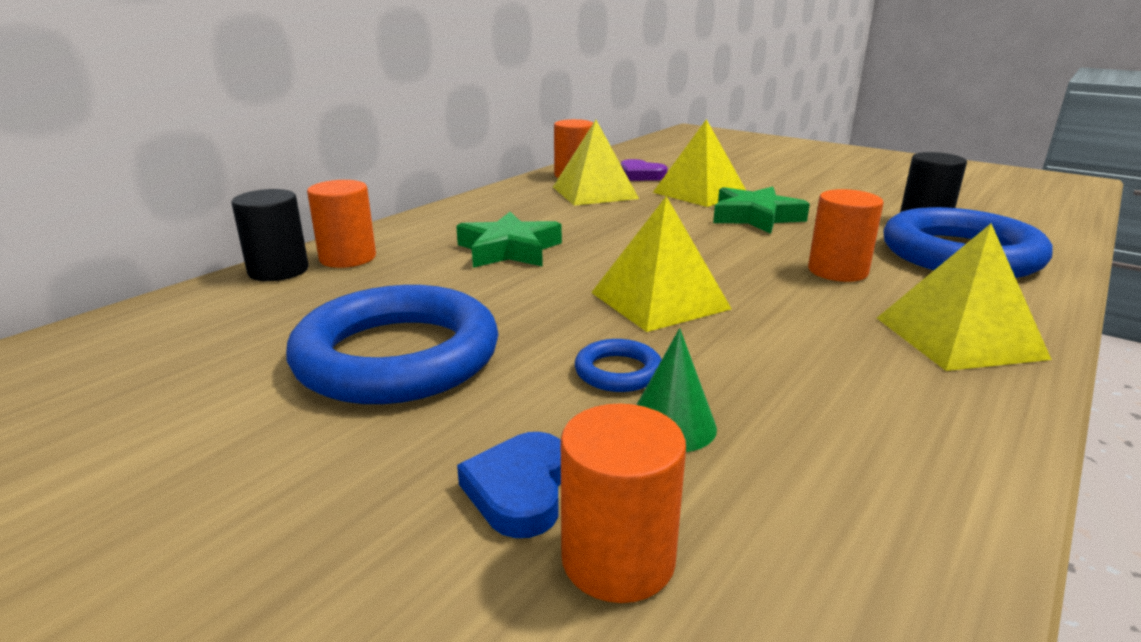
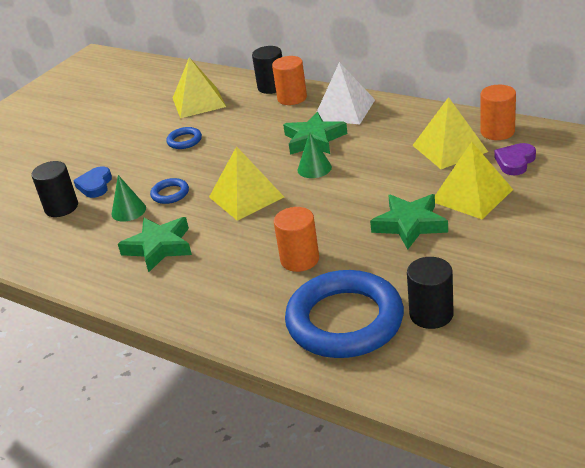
camera: 90 degrees right, 10 degrees up
(397, 356) = (184, 141): blue ring -> blue ring, size x0.42
(436, 229) = (344, 109): none -> white pyramid
(519, 490) = (95, 185): blue heart -> blue heart turned 90 degrees counterclockwise
(597, 253) = (314, 168): none -> green cone
(618, 559) = (61, 207): orange cylinder -> black cylinder
(819, 382) = (159, 247): none -> green star
(959, 337) = (204, 297): yellow pyramid -> yellow pyramid (198, 102)

